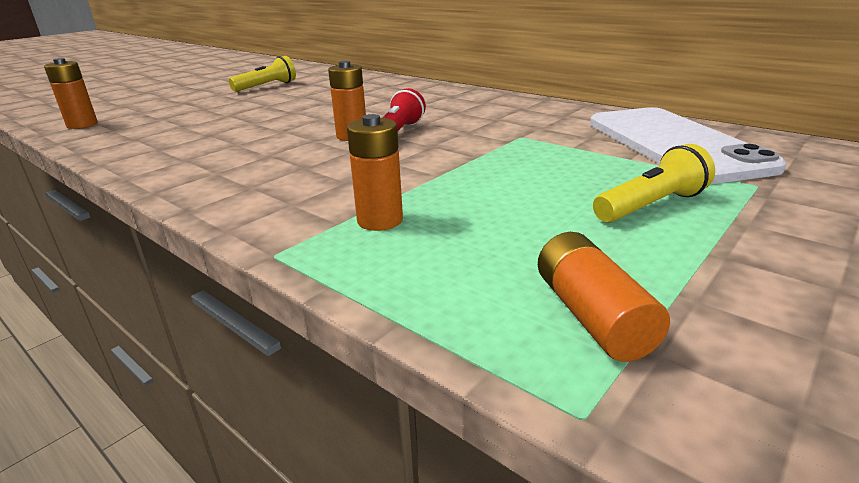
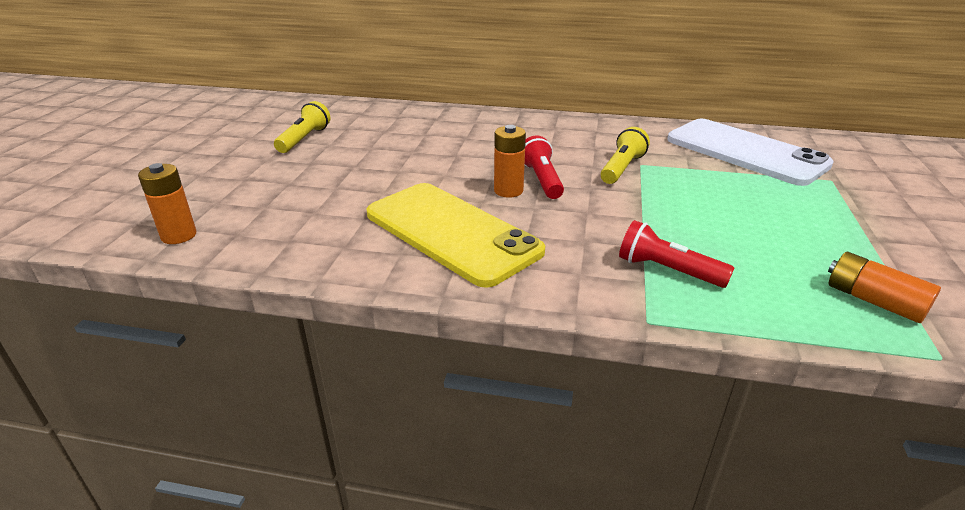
camera: 30 degrees left, 5 degrees up
(248, 154) = (451, 232): none -> yellow phone
(380, 221) = (667, 270): orange battery -> red flashlight
(651, 206) = (801, 212): yellow flashlight -> yellow flashlight (622, 168)

